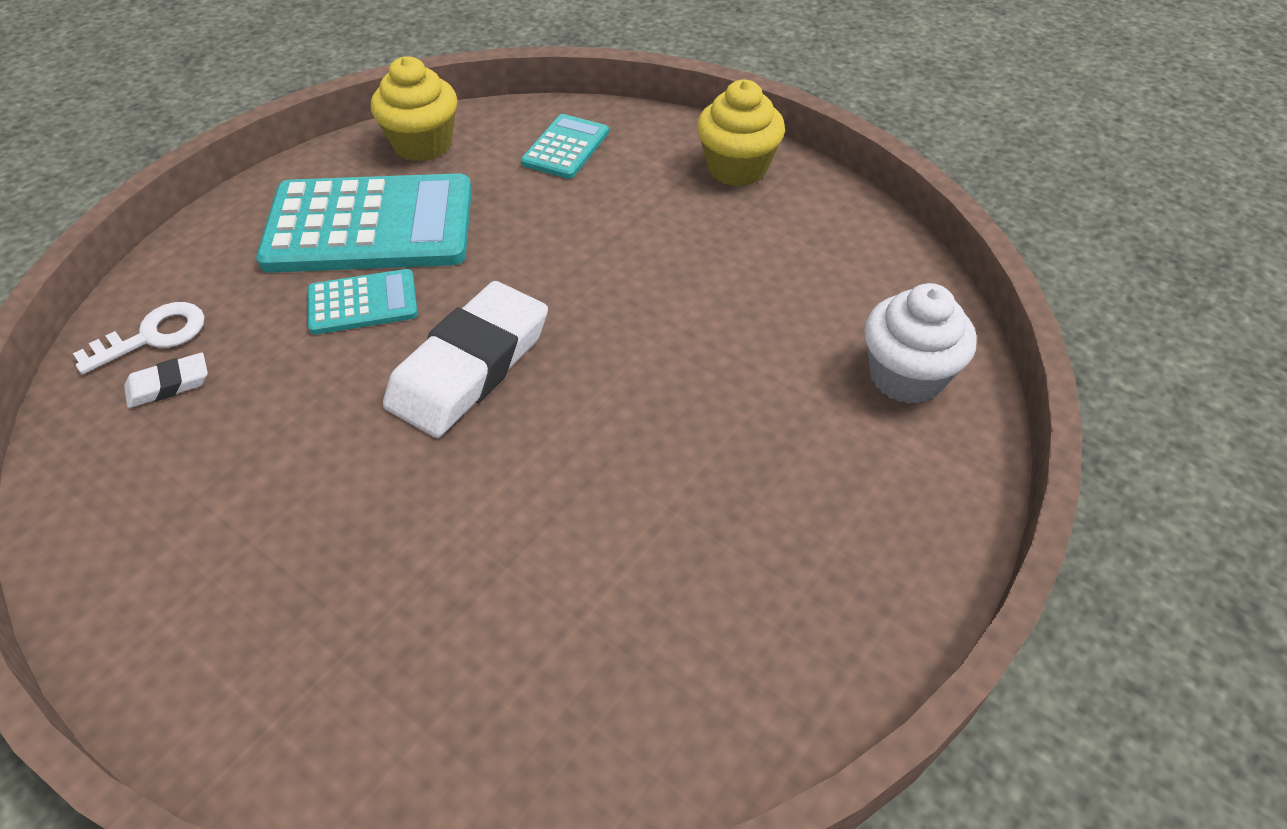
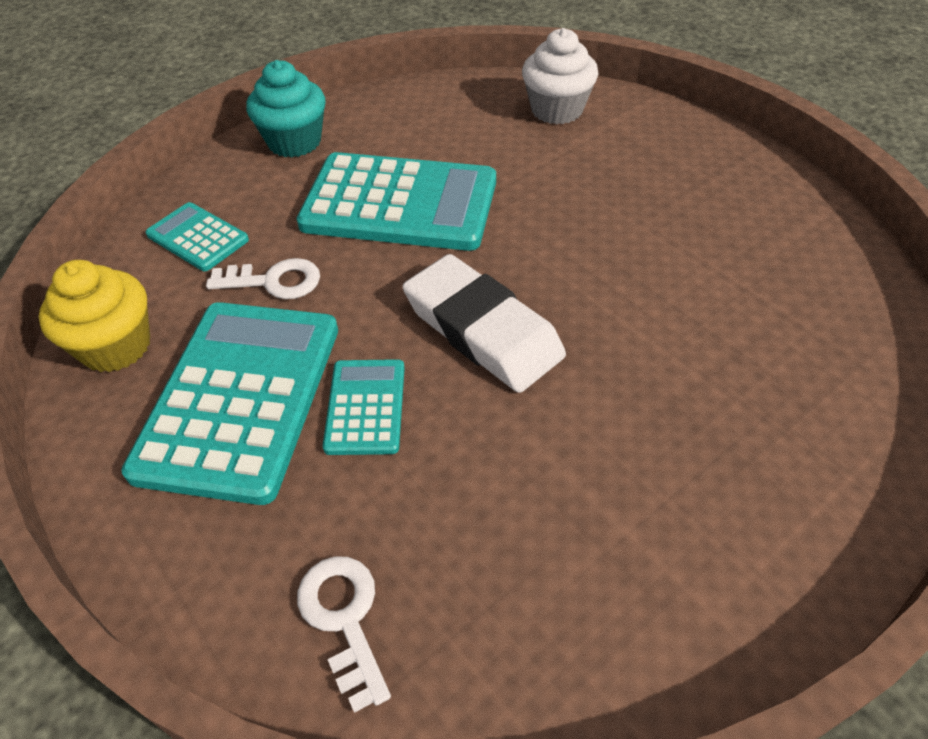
camera: 75 degrees left, 0 degrees up
(168, 384) = (435, 592): white eraser -> none
(515, 208) = (273, 281): none -> white key
(657, 267) = (400, 203): none -> turquoise calculator
(737, 168) = (294, 142): yellow cupcake -> turquoise cupcake

